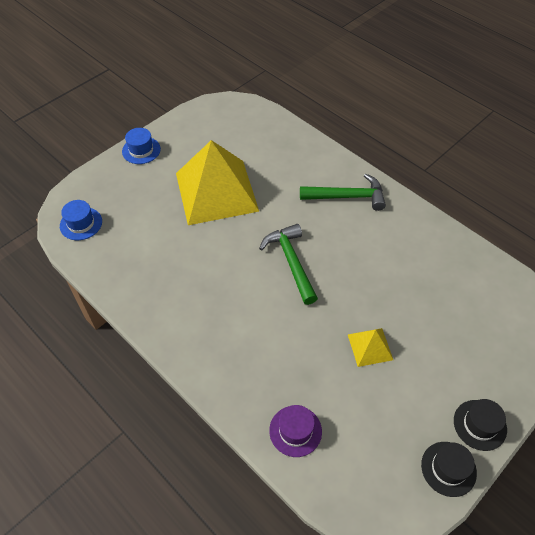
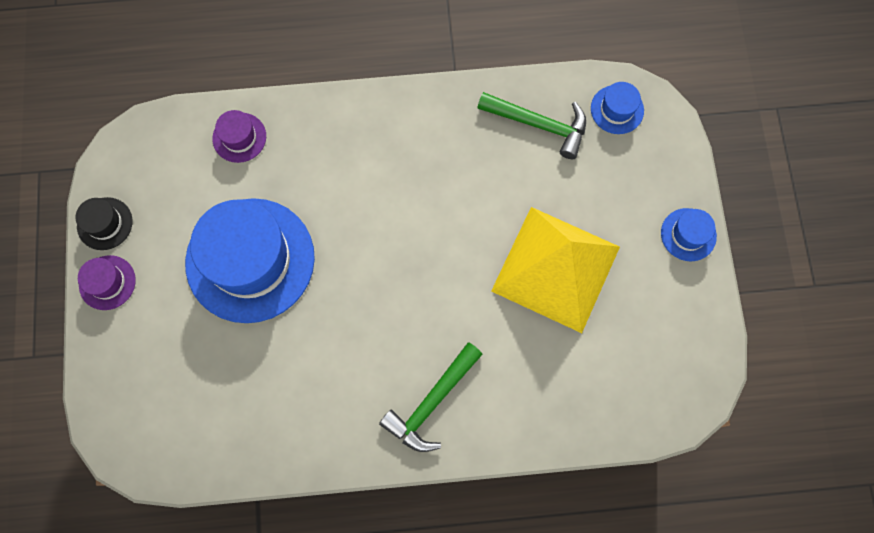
camera: 130 degrees right, 20 degrees up
(291, 262) = (399, 269): green hammer -> green hammer (539, 124)
(370, 347) = (250, 260): yellow pyramid -> blue hat
(480, 425) = (107, 282): black hat -> purple hat

